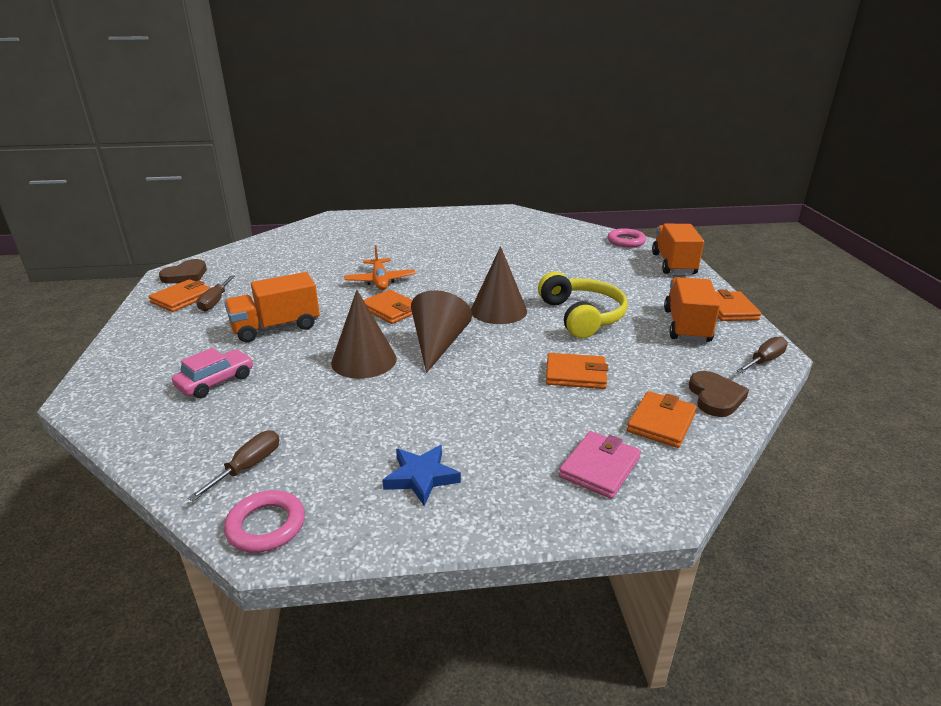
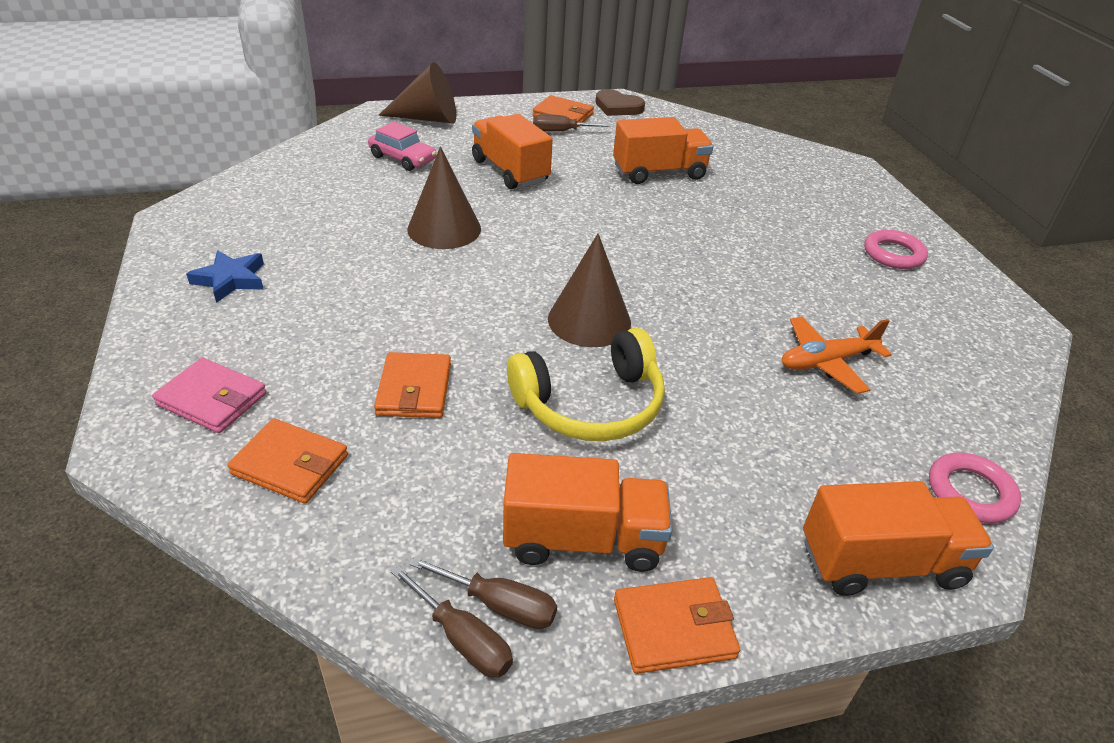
camera: 80 degrees right, 10 degrees up
(248, 466) = (270, 194): brown screwdriver -> brown screwdriver (500, 605)
(266, 525) = (193, 212): pink ring -> pink ring (893, 254)
(313, 271) = (659, 173): none -> orange truck
(380, 281) = (649, 220): orange plane -> orange plane (826, 362)
(391, 310) = (569, 235): orange wallet -> none
(438, 345) = (484, 274): brown cone -> brown cone (427, 118)
(715, 397) = (346, 538): brown heart -> none

